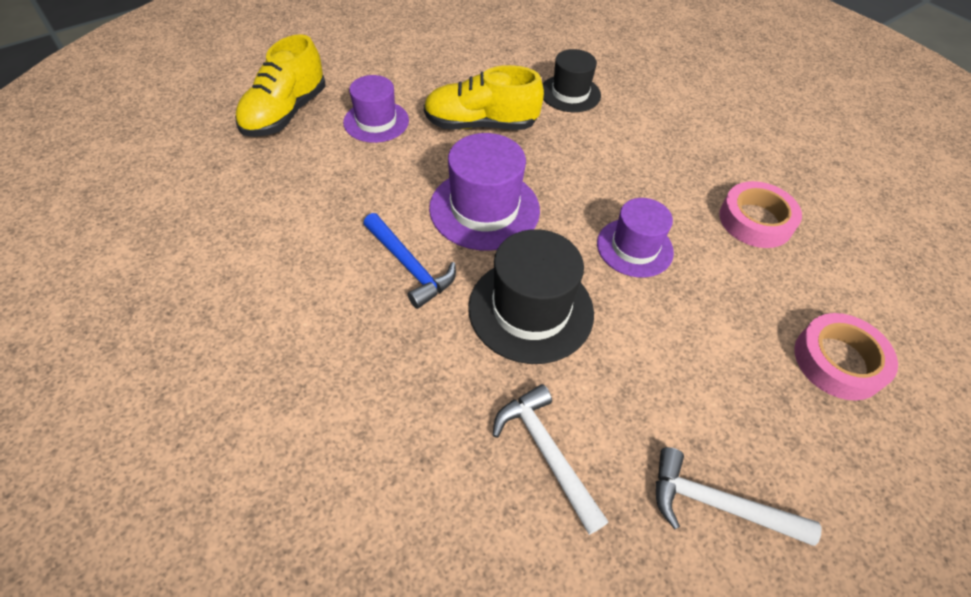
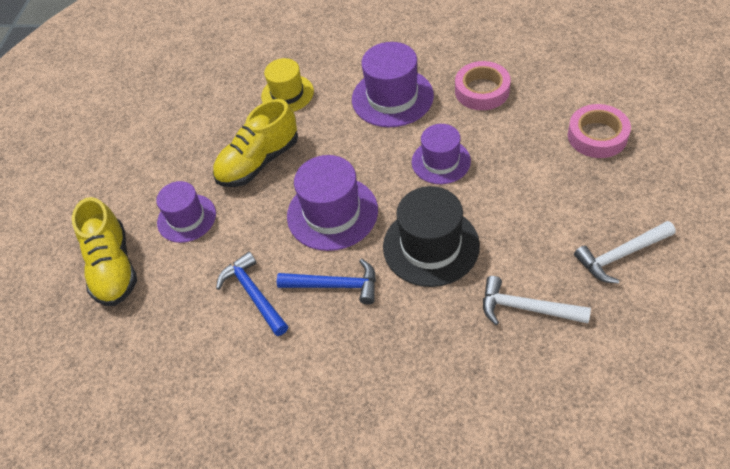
camera: 35 degrees left, 0 degrees up
(344, 216) = (253, 294): none -> blue hammer
(570, 93) = (287, 94): black hat -> yellow hat
(658, 161) = (392, 97): none -> purple hat

